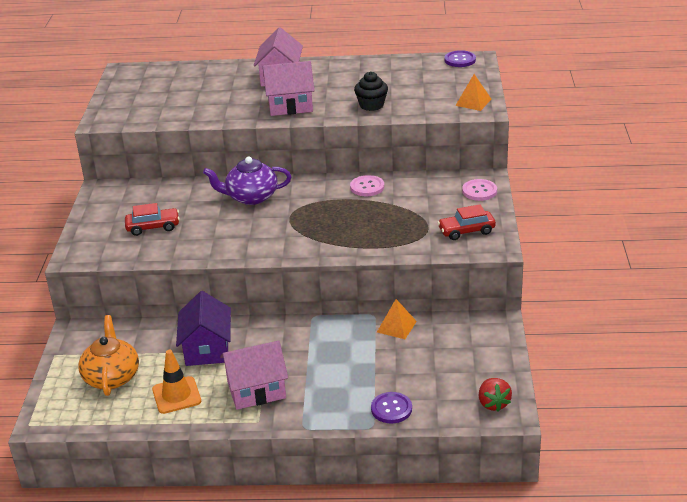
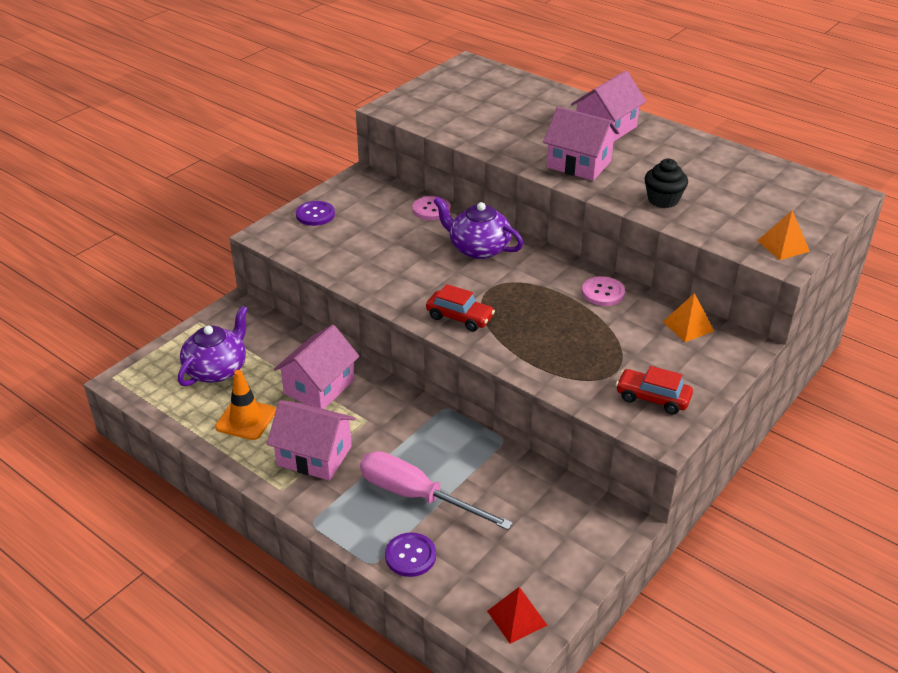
camera: 35 degrees right, 5 degrees up
(112, 377) = (217, 369): orange teapot -> purple teapot
(153, 227) = (360, 237): red car -> red car (459, 317)
(207, 348) = (319, 387): purple house -> pink house
(355, 375) = (416, 496): none -> pink screwdriver
(396, 326) = (512, 466): orange pyramid -> orange pyramid (688, 326)
(460, 60) = (827, 188): purple button -> purple button (315, 215)
(479, 191) = (720, 357): pink button -> pink button (431, 209)
(493, 403) = (516, 618): red strawberry -> red pyramid

